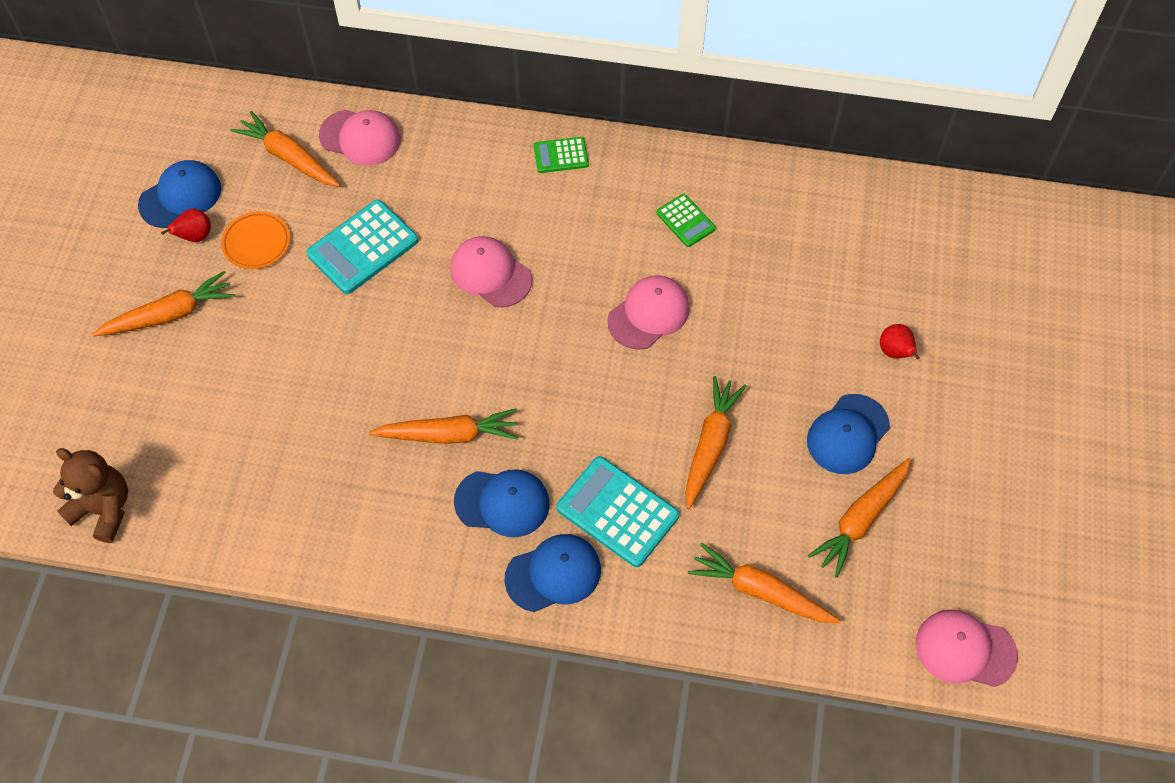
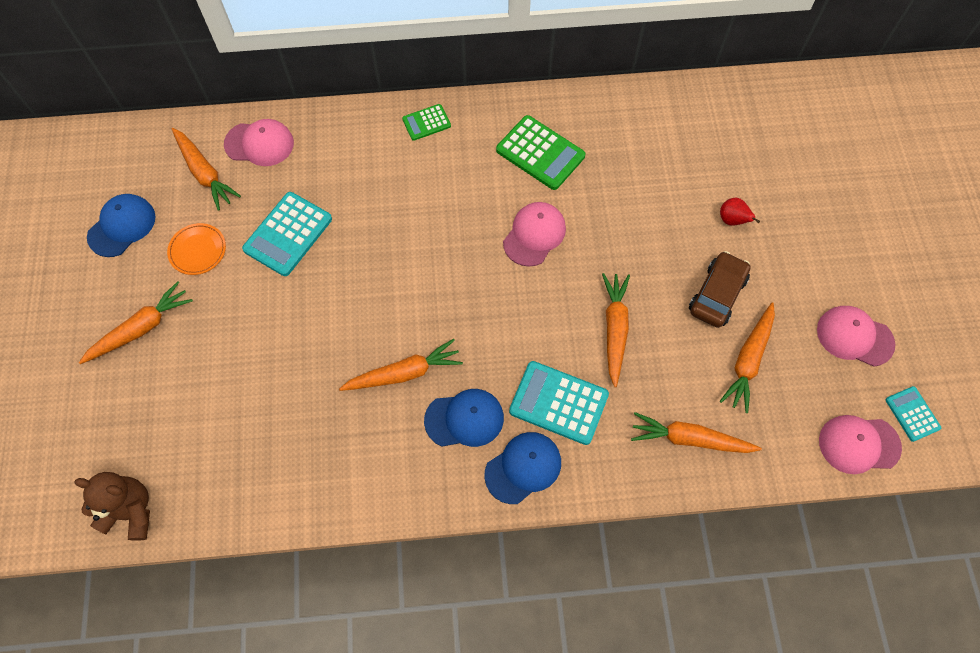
camera: 15 degrees left, 5 degrees up
(195, 236) = (144, 257): red pear -> none
(289, 157) = (204, 173): orange carrot -> orange carrot turned 150 degrees counterclockwise
(490, 273) = (398, 231): pink cap -> pink cap (854, 337)
(685, 221) = (540, 153): green calculator -> green calculator, size x1.77
(847, 434) = (717, 294): blue cap -> brown car
(1044, 631) = (912, 414): none -> turquoise calculator

